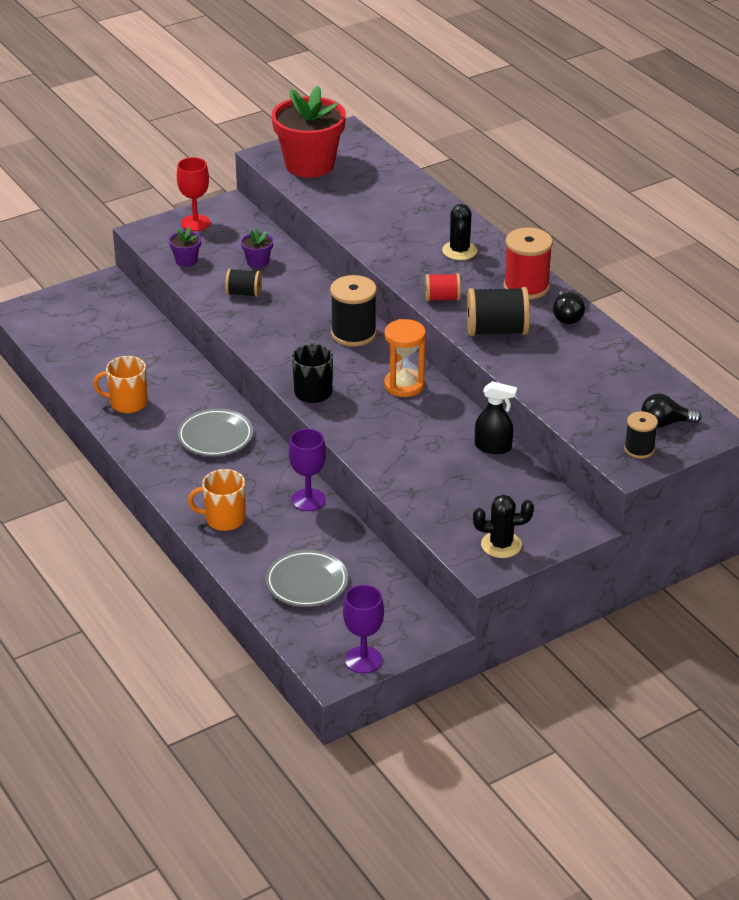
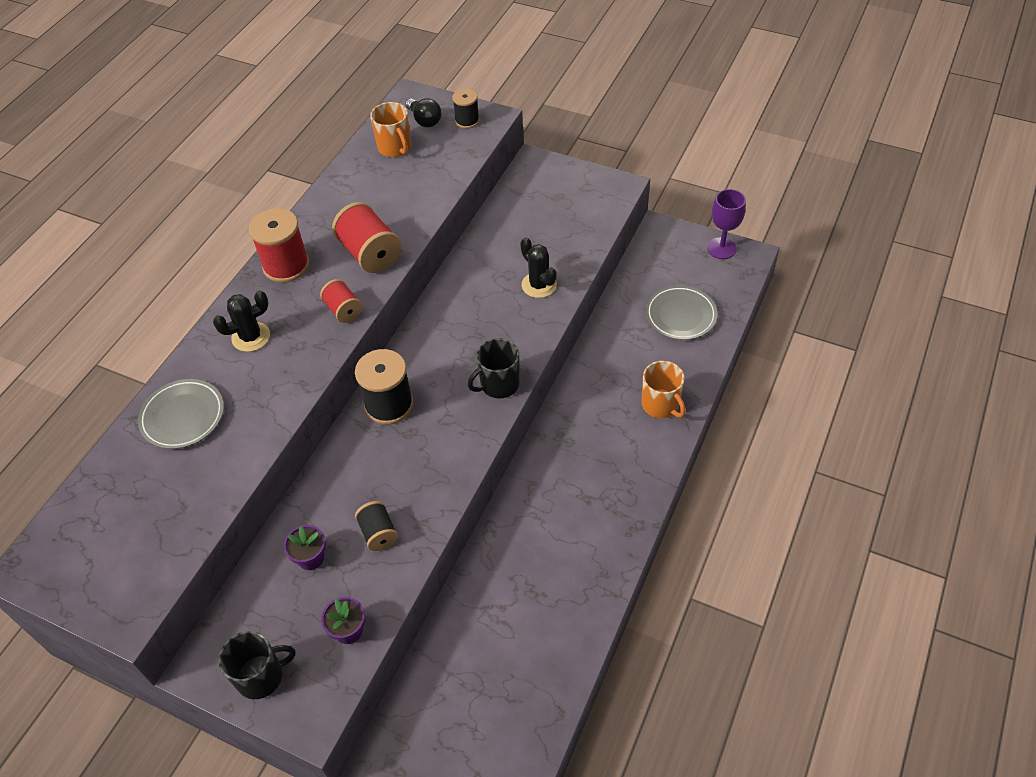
camera: 120 degrees left, 15 degrees up
(127, 403) = (573, 581): orange mug -> orange mug (395, 148)
(195, 223) = (261, 676): red goblet -> black mug
(215, 437) = (566, 477): grey plate -> grey plate (183, 417)
(308, 500) = (591, 366): purple goblet -> none
(309, 165) = (133, 558): red flower pot -> none
(404, 385) = (442, 330): orange hourglass -> none
(493, 447) = (481, 241): black spray bottle -> none
(496, 331) = (370, 254): black spool -> red spool
(501, 545) = (588, 189): black cactus -> black cactus (539, 285)
(567, 316) = (317, 223): black light bulb -> none

